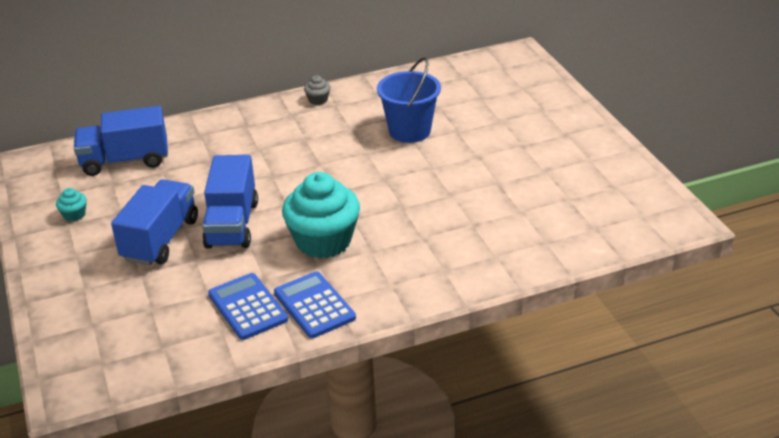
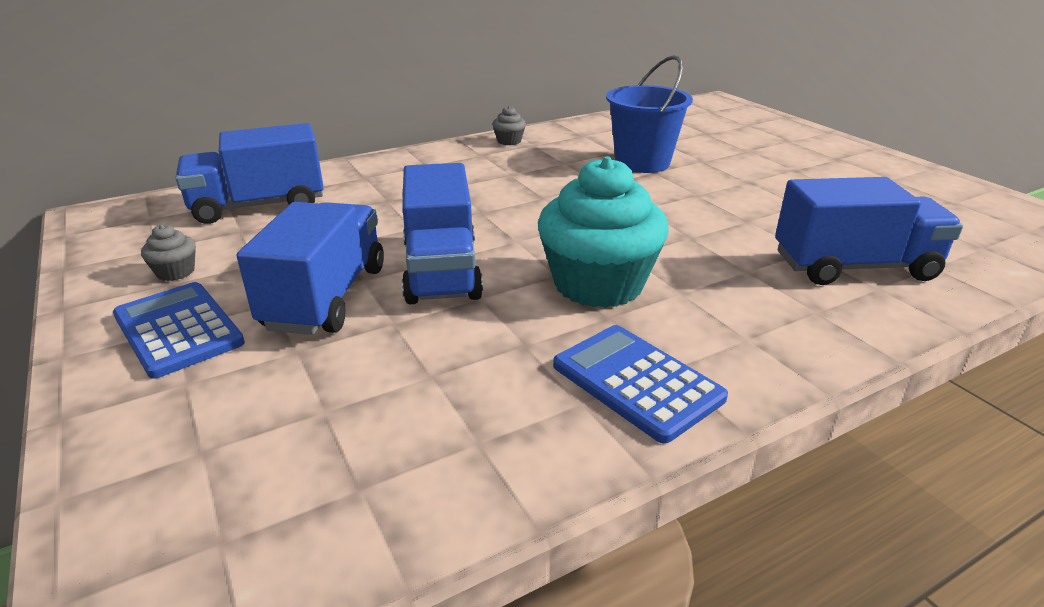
camera: 10 degrees left, 5 degrees down
(74, 215) = (175, 272): turquoise cupcake -> grey cupcake
(247, 307) = (513, 394): blue calculator -> blue calculator (178, 329)
(493, 239) = (854, 267): none -> blue truck

